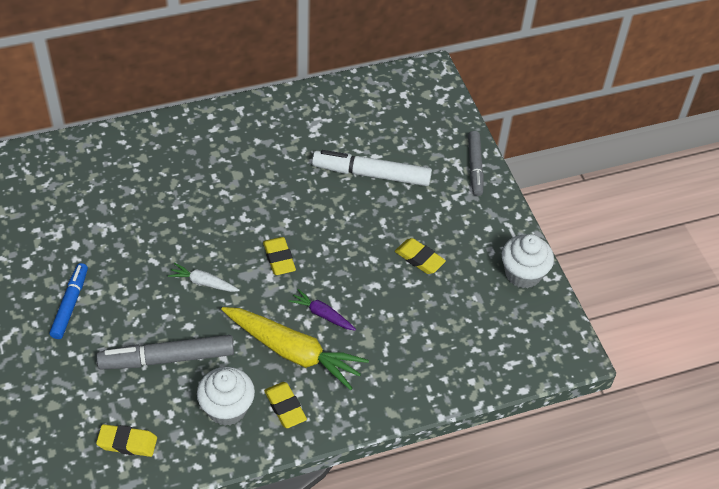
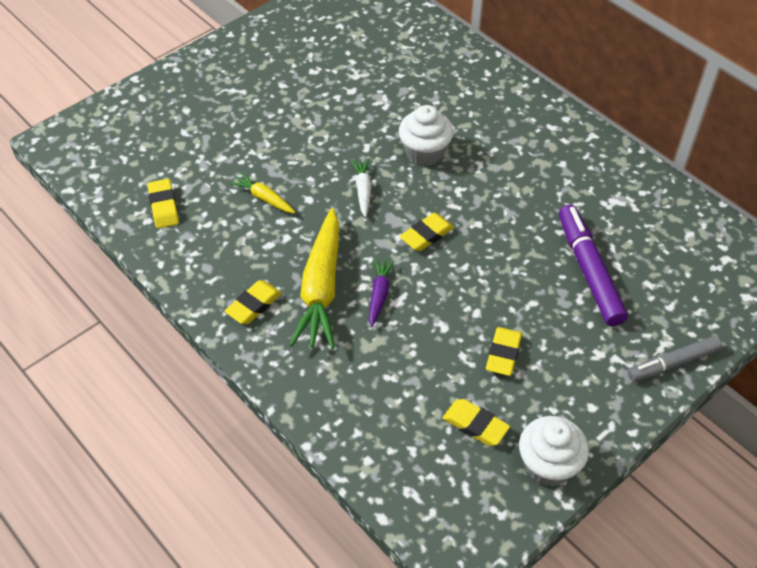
camera: 70 degrees right, 0 degrees up
(70, 304) = (287, 113): blue marker -> none
(167, 359) = (264, 198): grey marker -> yellow carrot
(227, 408) = (231, 261): white cupcake -> white cupcake (424, 153)
(371, 174) = (588, 271): white marker -> purple marker
(472, 302) = (475, 425): none -> yellow eraser

